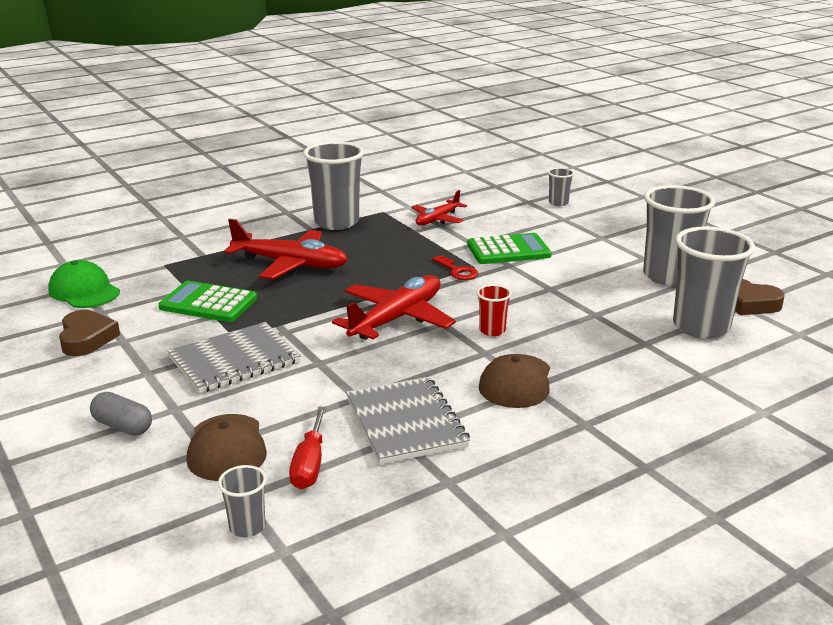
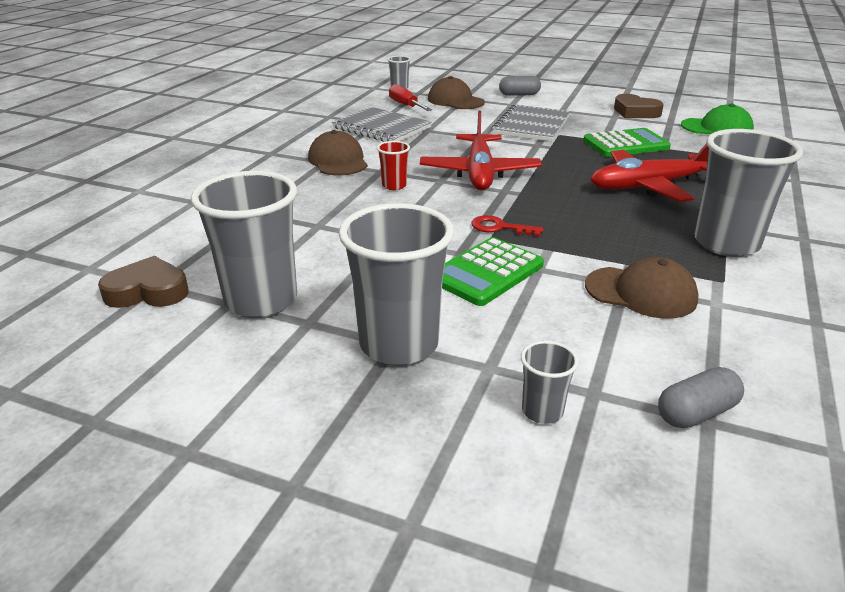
camera: 145 degrees right, 5 degrees up
(438, 219) = (641, 293): red plane -> brown cap
(496, 188) = (696, 413): none -> grey capsule
(701, 326) = (202, 244): grey cup -> grey cup (399, 344)

